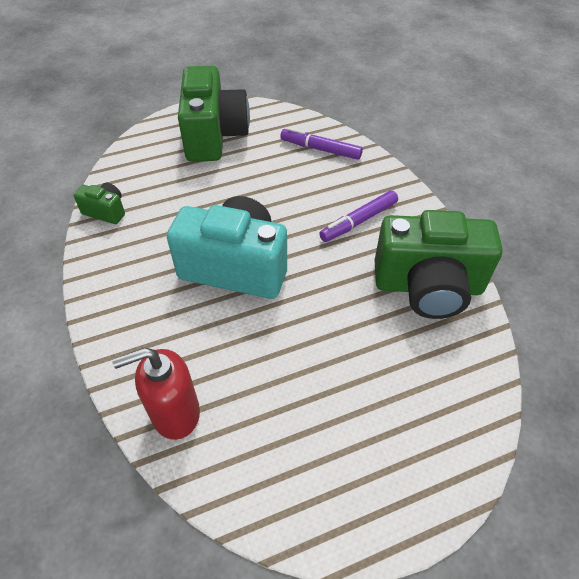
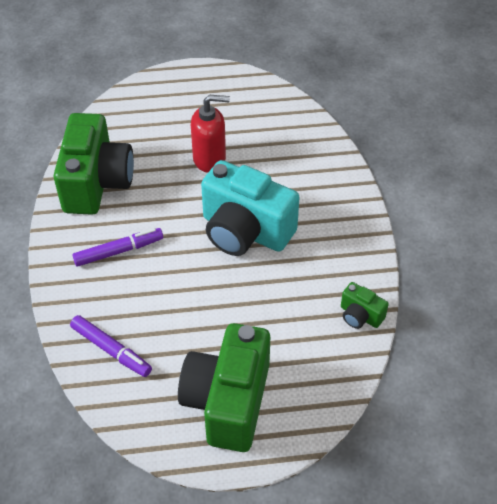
camera: 165 degrees left, 0 degrees up
(175, 413) = (310, 142): red soap dispenser -> red soap dispenser (210, 159)
(428, 287) = (96, 183): green camera -> green camera turned 75 degrees clockwise

